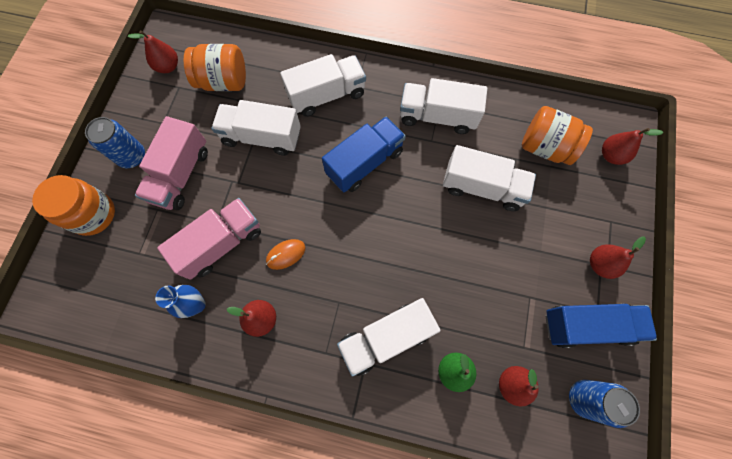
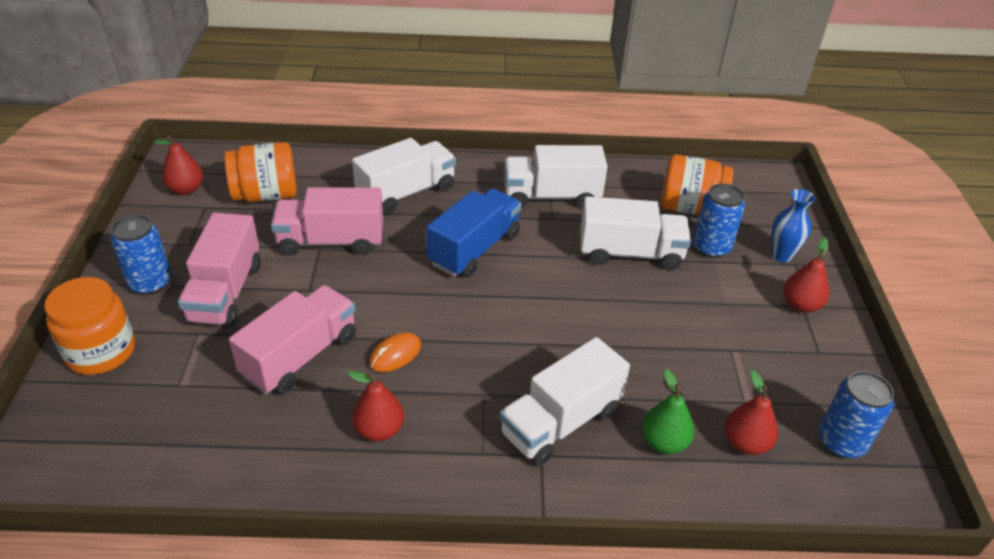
camera: 15 degrees left, 30 degrees down
(197, 304) = (279, 429): blue vase -> blue vase (781, 255)
(262, 137) = (331, 241): white truck -> pink truck
(548, 192) = (711, 247): none -> blue can
(587, 326) = (812, 367): blue truck -> none
(611, 155) = (768, 206): red pear -> none

